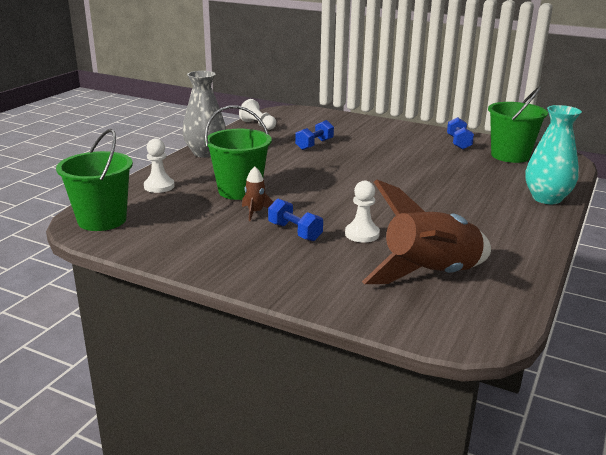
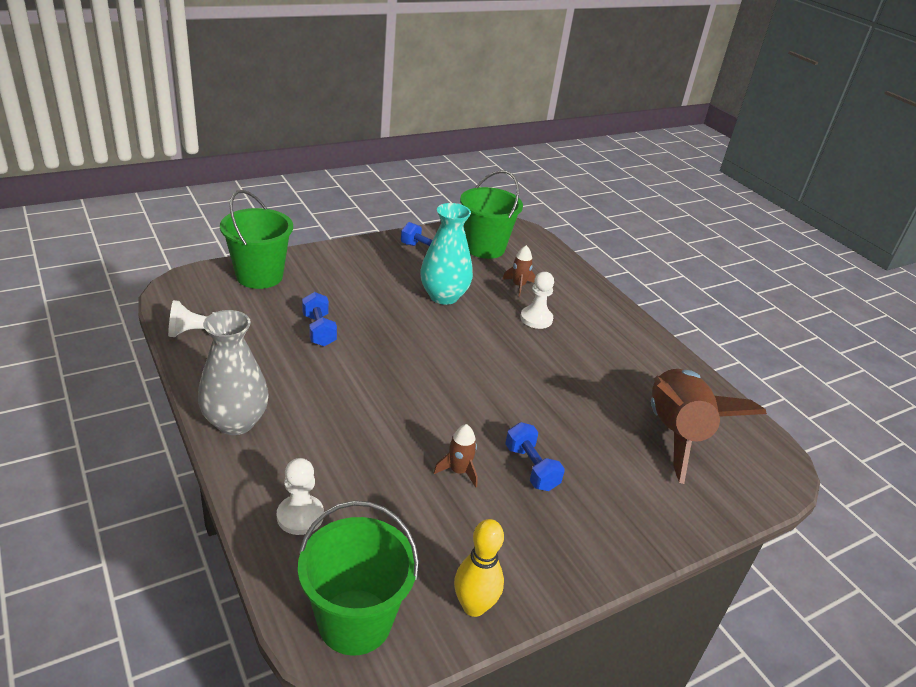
camera: 60 degrees left, 10 degrees up
(148, 247) = (474, 606): none -> yellow bowling pin
(239, 191) = (388, 453): green bucket -> green bucket (259, 276)
(295, 232) = (531, 468): blue dumbbell -> blue dumbbell turned 75 degrees clockwise
(362, 234) = (571, 427): white pawn -> white pawn (536, 319)
(490, 177) = (518, 286): none -> brown rocket
(546, 198) = (585, 289): turquoise vase -> turquoise vase (443, 296)

